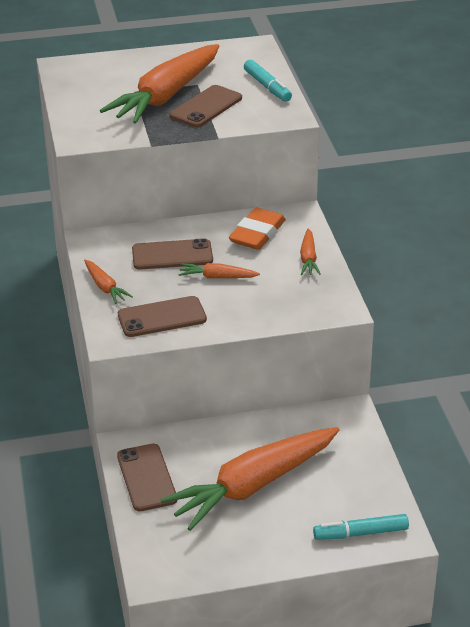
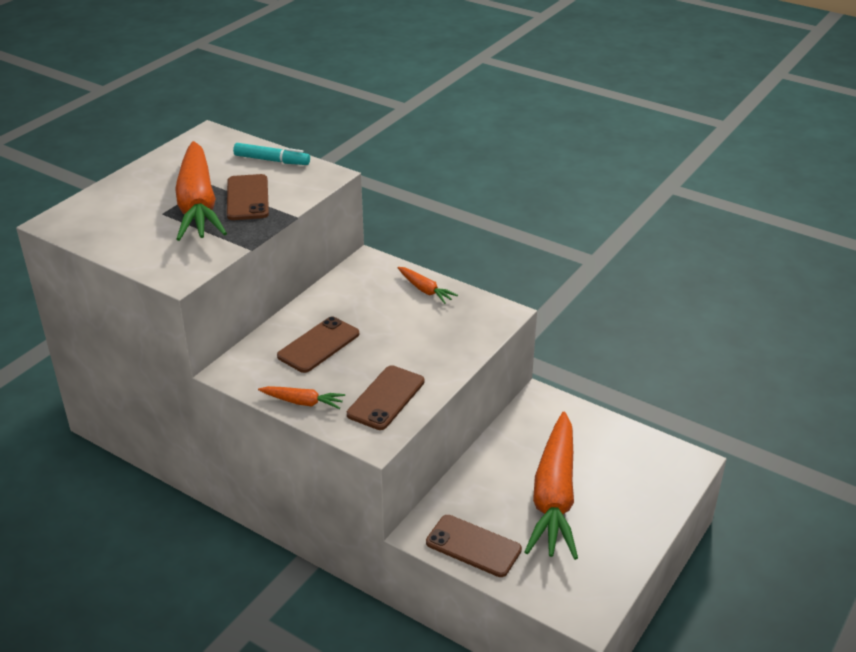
camera: 45 degrees left, 0 degrees up
(217, 277) = (380, 342): orange carrot -> none
(257, 234) = (359, 292): orange eraser -> none
(360, 533) = (666, 478): turquoise marker -> none

